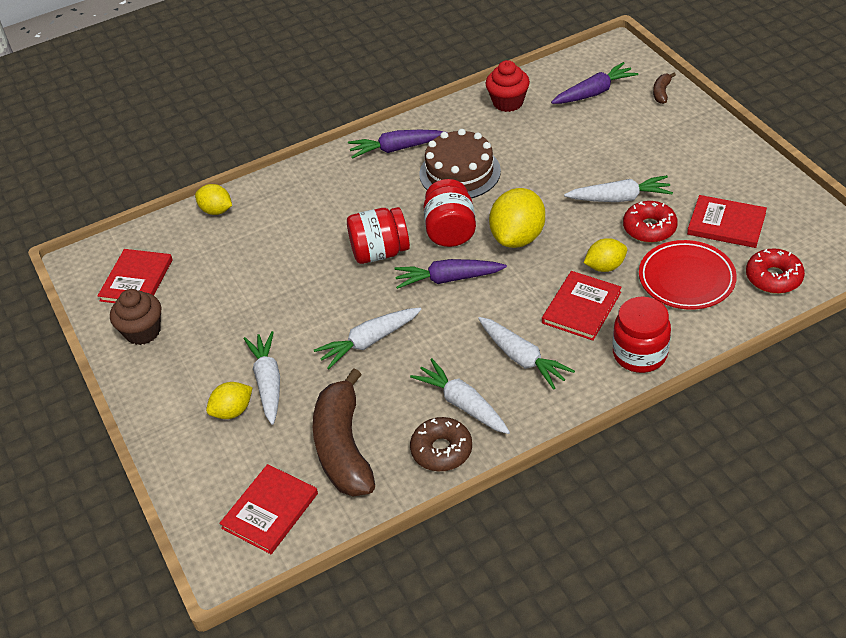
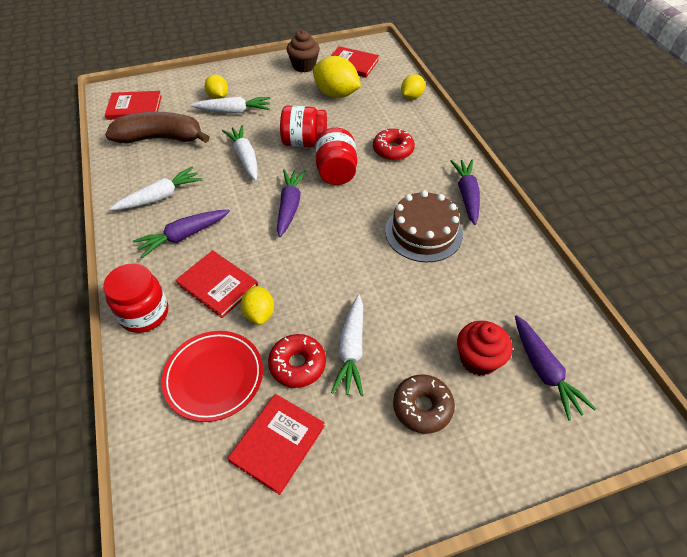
camera: 95 degrees right, 5 degrees up
(270, 510) = (134, 107): red book -> red book turned 45 degrees counterclockwise
(441, 450) = (128, 181): brown donut -> brown donut (422, 407)
(450, 231) = (346, 215): red jar -> red jar (304, 142)
(508, 102) = (531, 286): red cupcake -> red cupcake (478, 359)
(518, 237) = (322, 258): yellow lemon -> yellow lemon (336, 94)
(522, 358) = (184, 236): white carrot -> purple carrot
(662, 92) = (539, 448): brown banana -> none
(773, 277) = (178, 464): red donut -> red donut (393, 150)

